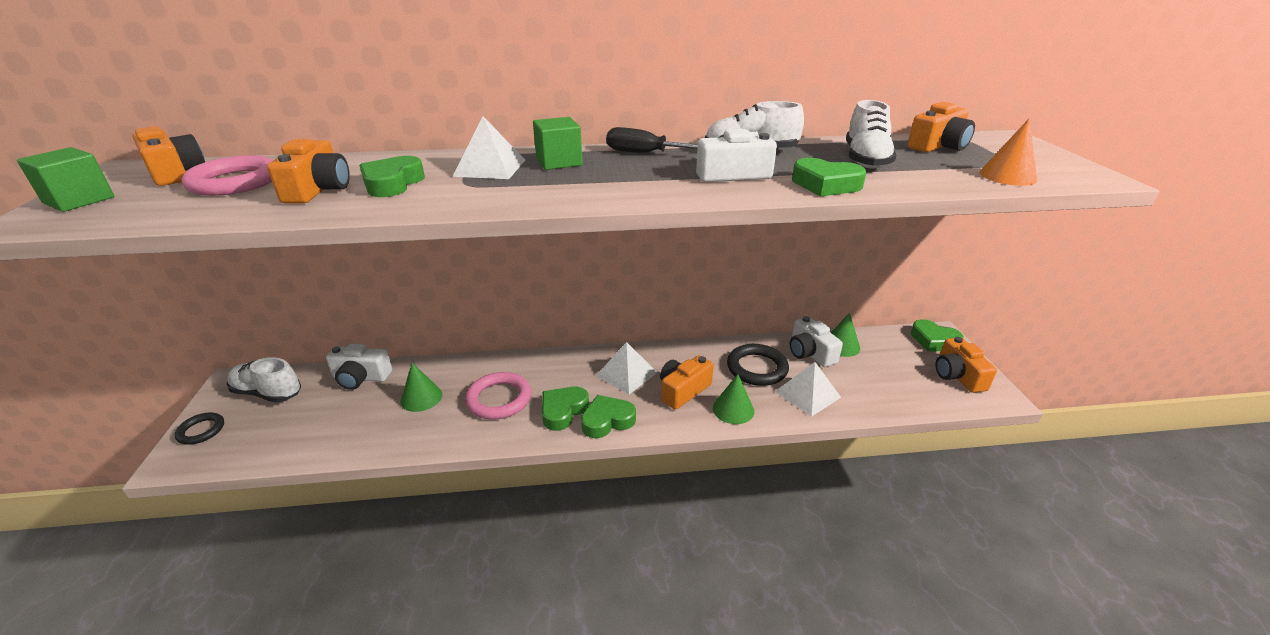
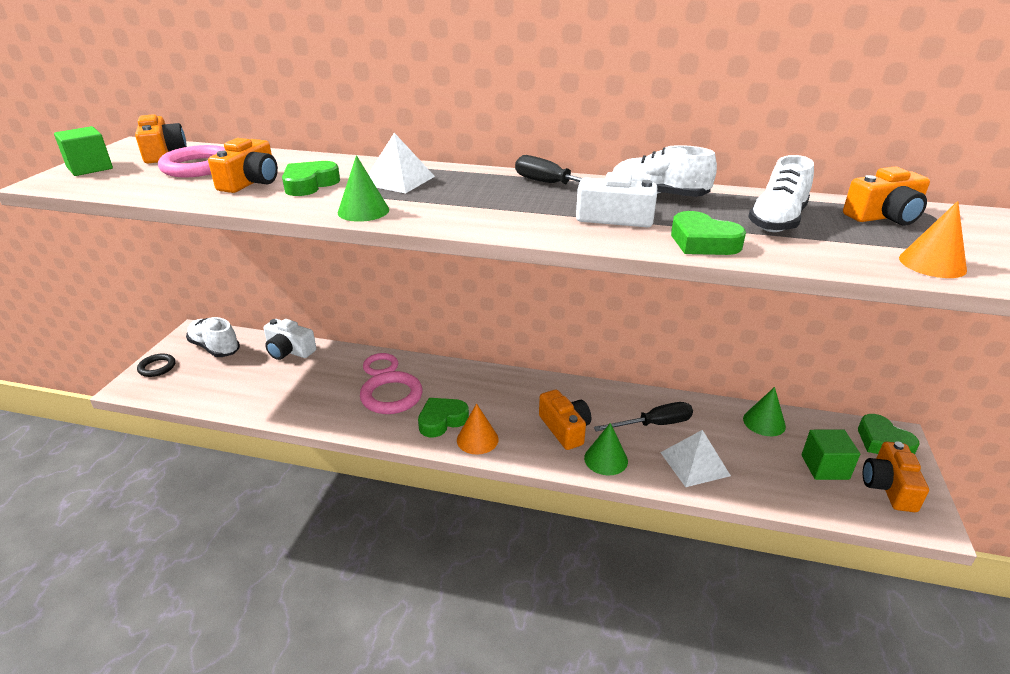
camera: 20 degrees right, 0 degrees up
(421, 397) = (328, 379): green cone -> green cone (363, 211)
(472, 372) = (381, 367): none -> pink ring
(559, 162) = (462, 182): green cube -> green cube (825, 467)
(607, 421) = (477, 439): green heart -> orange cone
(626, 374) = (518, 400): white pyramid -> none
(683, 390) = (565, 429): orange camera -> orange camera turned 90 degrees clockwise
(757, 368) = (654, 424): black ring -> black screwdriver
(810, 353) = (723, 422): white camera -> none

